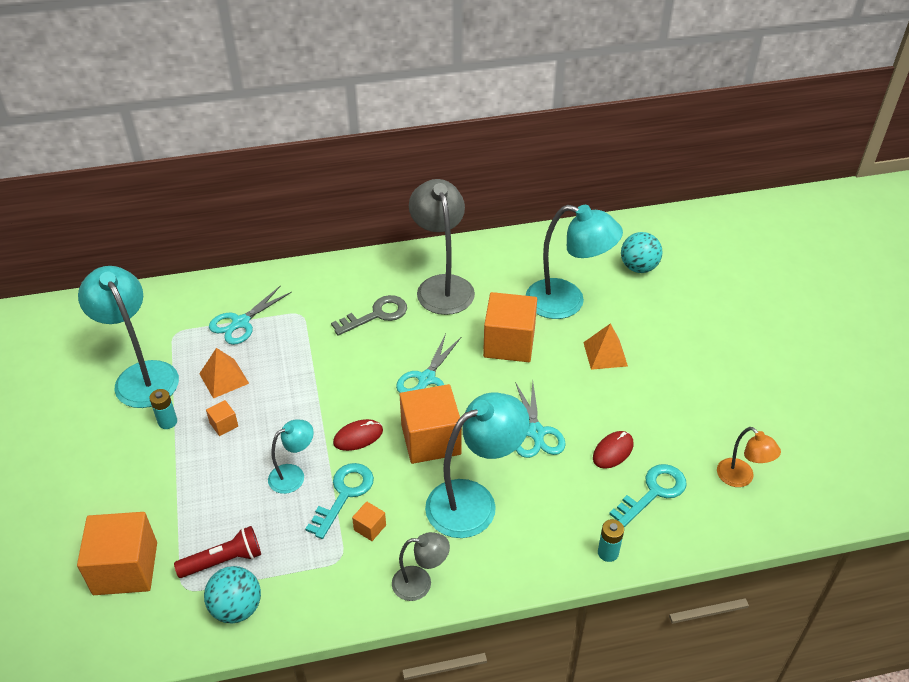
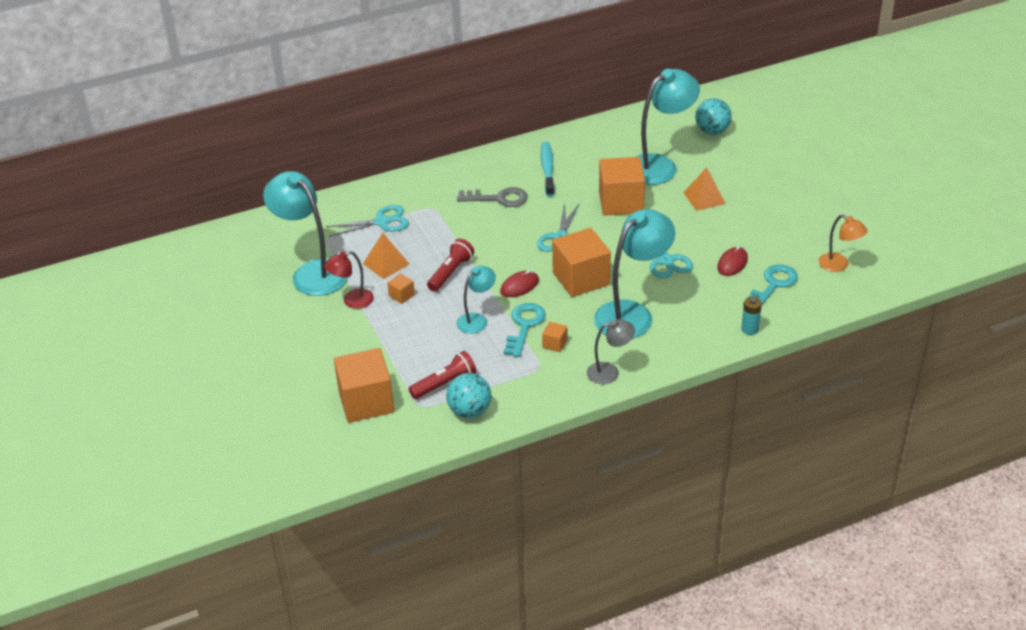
camera: 10 degrees left, 5 degrees down
(167, 422) = (352, 301): turquoise battery -> red lamp
(241, 322) = (381, 222): turquoise scissors -> turquoise scissors turned 135 degrees counterclockwise
(289, 403) = (451, 273): none -> red flashlight
(376, 315) = (499, 198): grey key -> grey key turned 45 degrees clockwise
(442, 286) = (547, 169): grey lamp -> turquoise toothbrush
(567, 302) = (659, 165): turquoise lamp -> turquoise lamp turned 45 degrees counterclockwise

